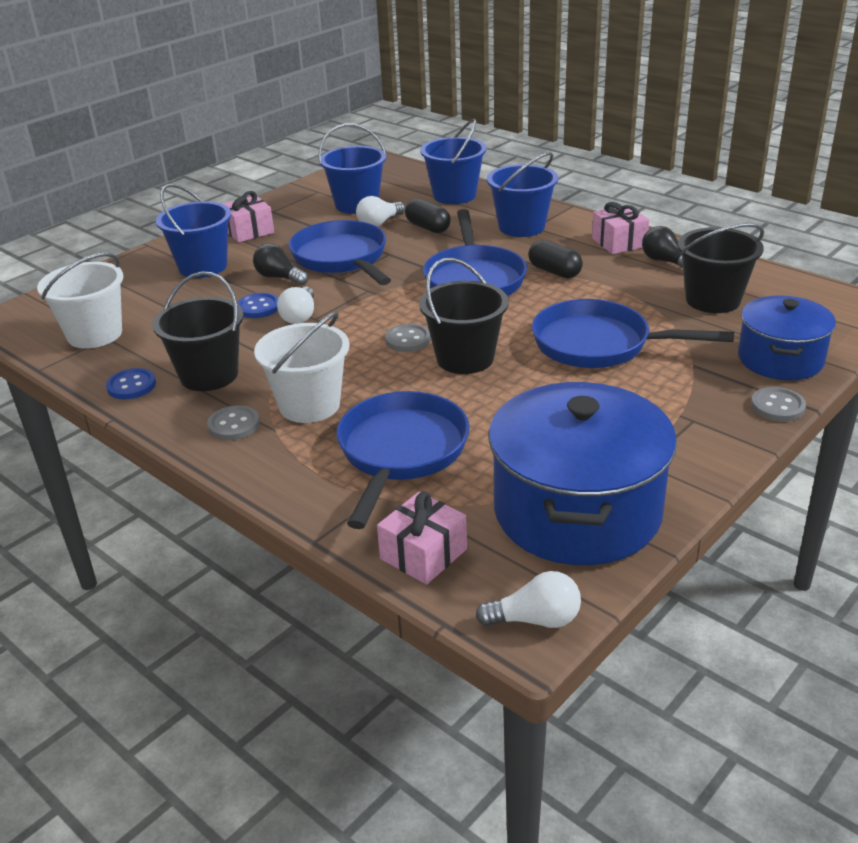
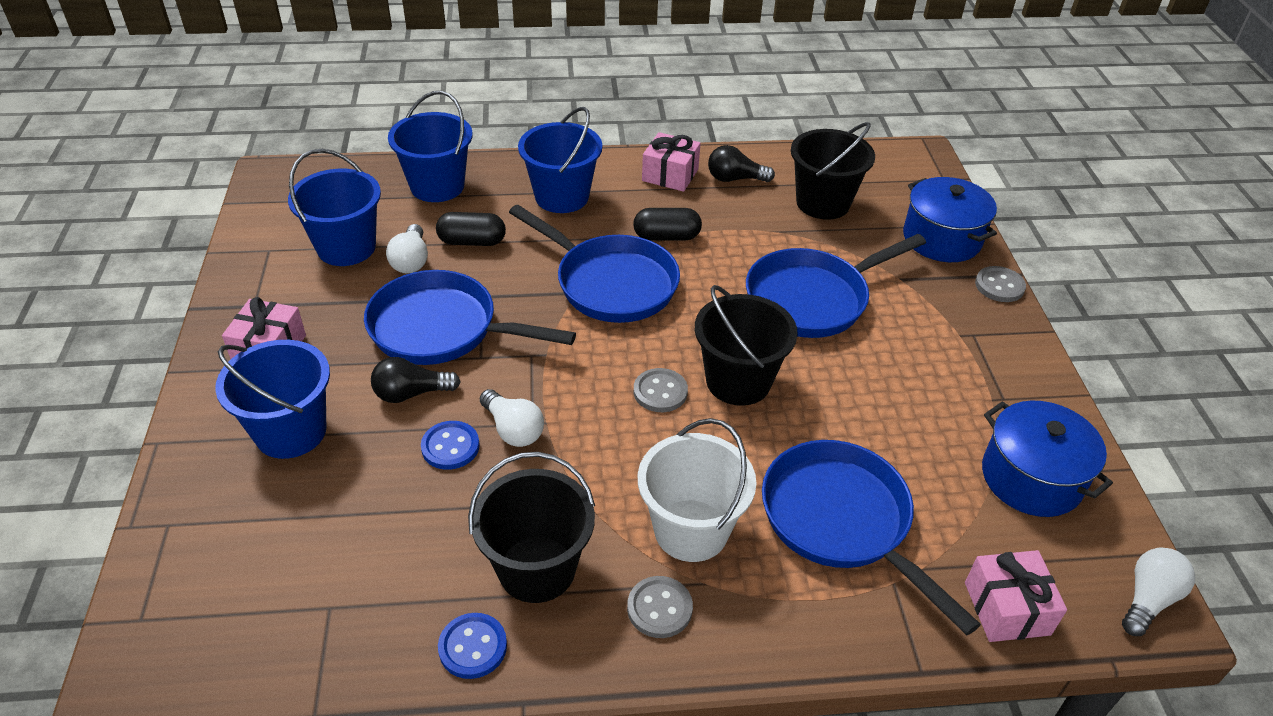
camera: 50 degrees left, 10 degrees up
(95, 334) = (306, 614): white bucket -> none
(577, 511) = (1031, 478): blue pot -> blue pot, size x0.60

